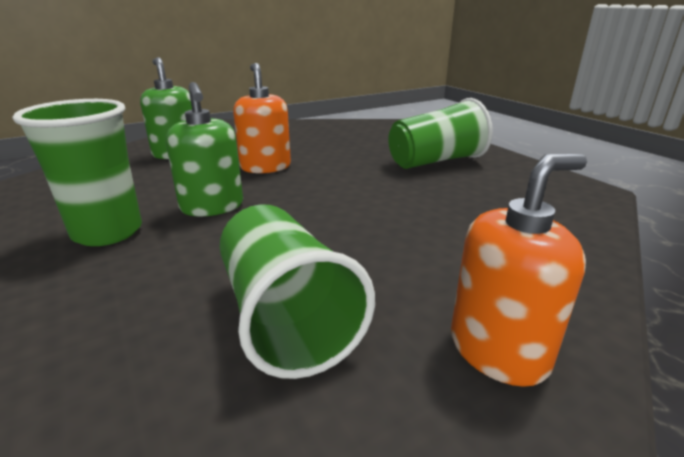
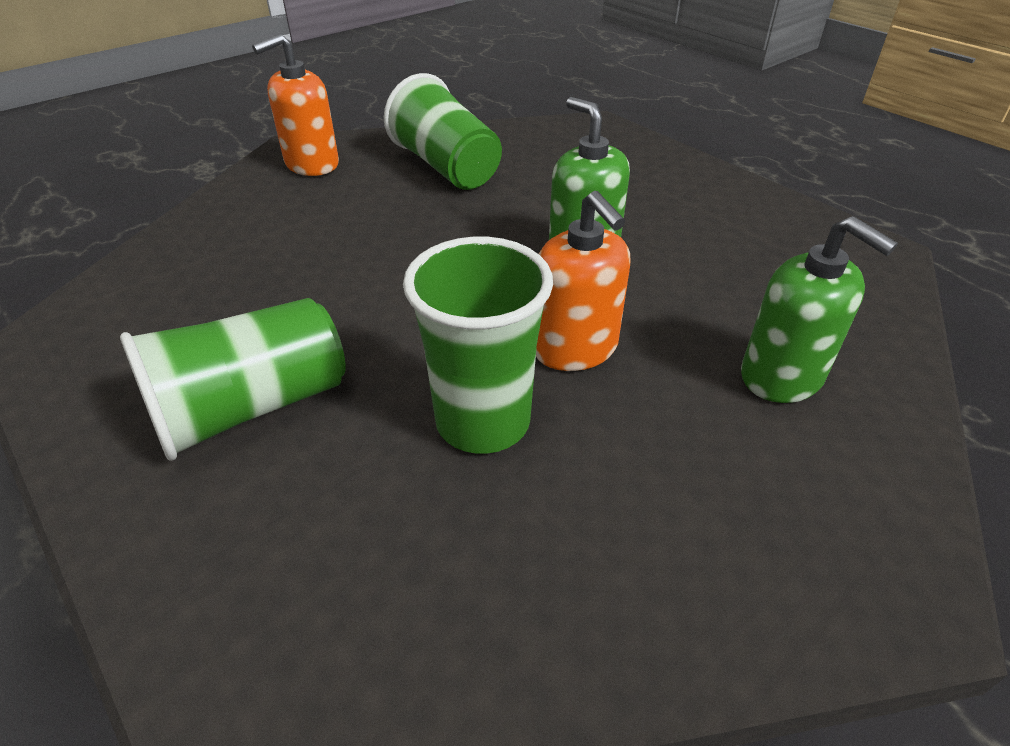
camera: 170 degrees right, 15 degrees up
(107, 232) = (654, 211): green cup -> green cup (483, 422)

